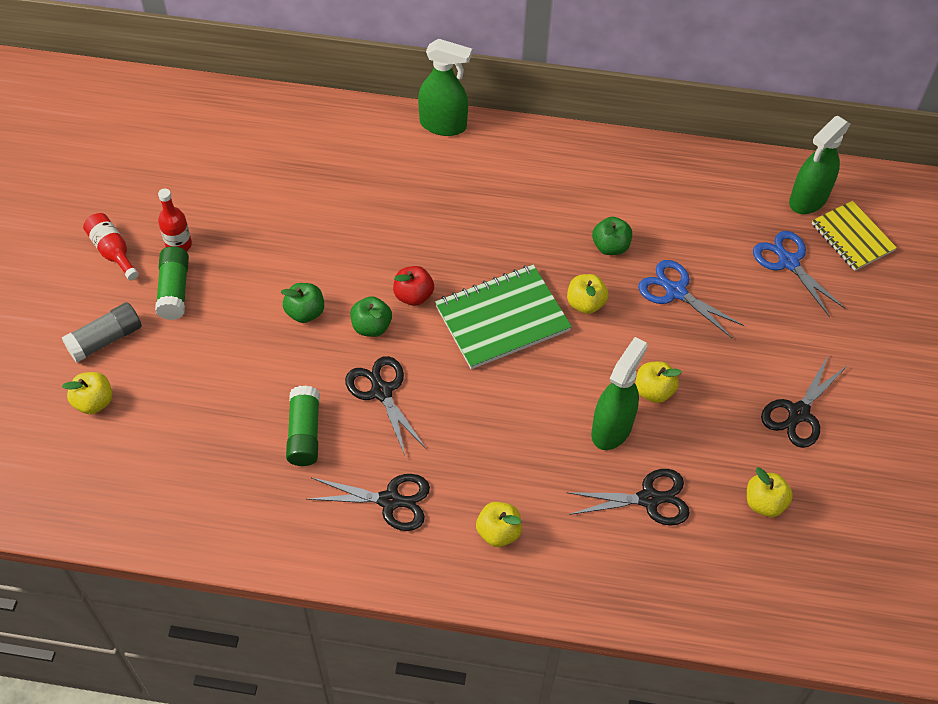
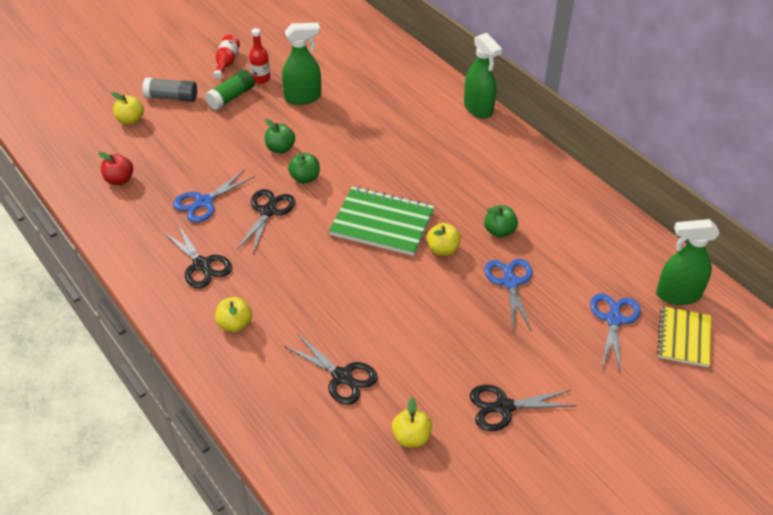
camera: 45 degrees right, 10 degrees down
(304, 433) = (204, 202): green glue stick -> blue scissors
(413, 296) = (347, 179): red apple -> red apple (119, 180)
(612, 428) = (370, 323): green spray bottle -> green spray bottle (303, 97)
(653, 391) = (423, 324): yellow apple -> none

